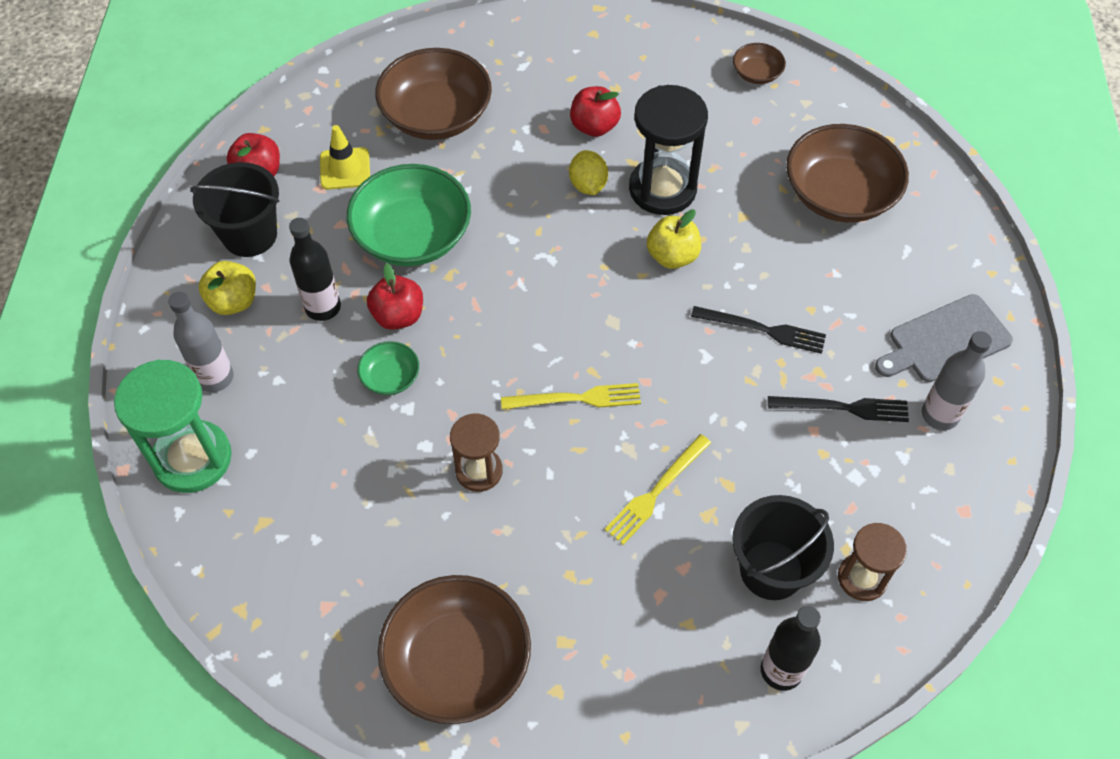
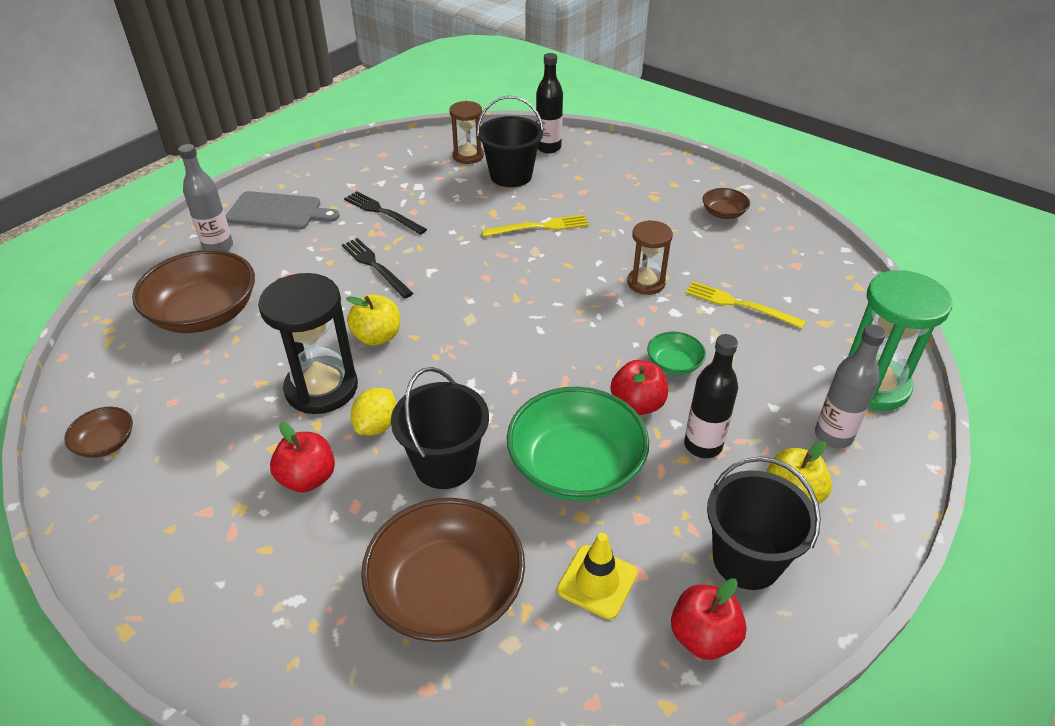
camera: 145 degrees left, 15 degrees down
(457, 662) = (723, 213): brown bowl -> brown bowl, size x0.47
(510, 186) = (445, 464): none -> black bucket
(576, 399) = (543, 289): yellow fork -> yellow fork (739, 304)
(939, 415) = (335, 187): grey bottle -> grey bottle (218, 247)

